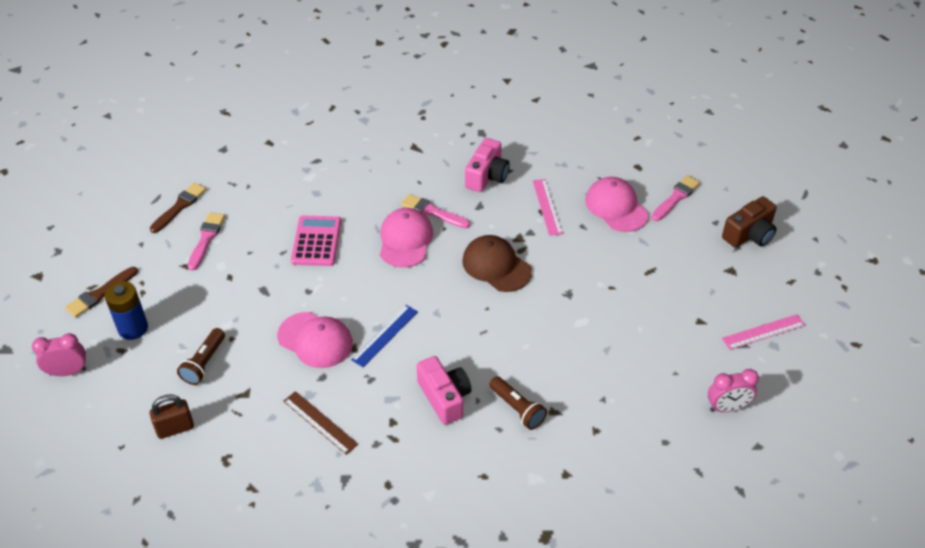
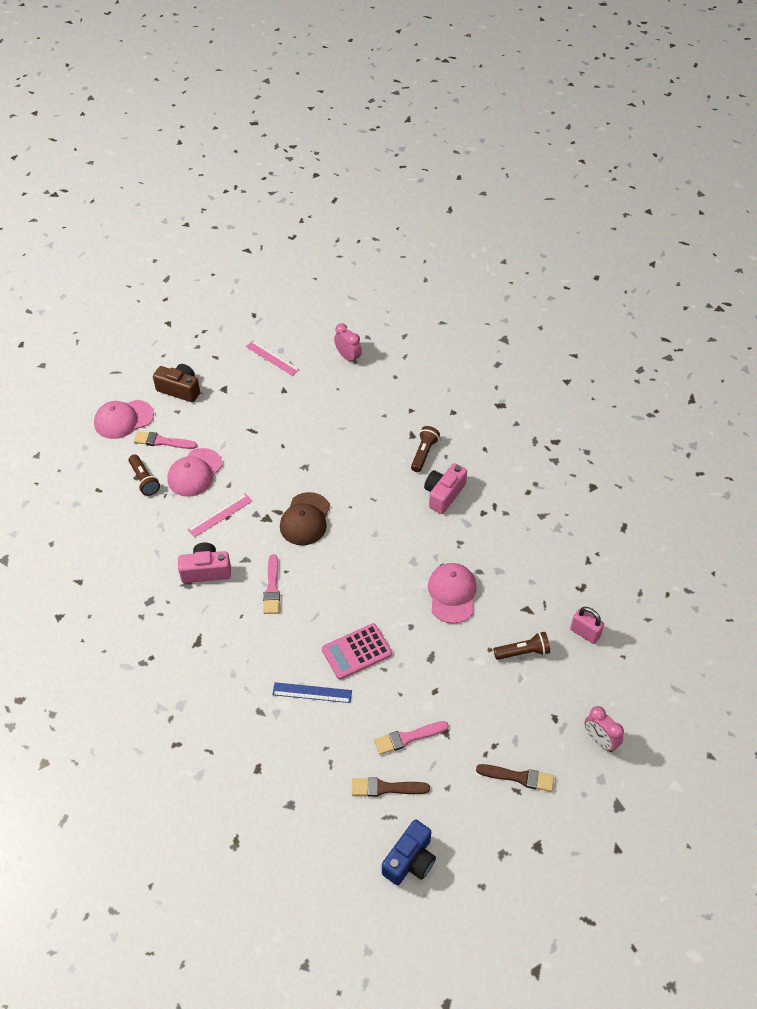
camera: 120 degrees left, 5 degrees up
(112, 195) = (410, 860): none -> blue camera
(133, 328) = (531, 725): blue battery -> none
(175, 428) = (585, 633): brown padlock -> pink padlock
(320, 422) = (514, 551): brown ruler -> none
(385, 335) = (417, 554): blue ruler -> blue ruler (312, 692)
(405, 240) = (315, 590): pink cap -> pink cap (123, 419)
(629, 170) = (144, 480): none -> brown flashlight

